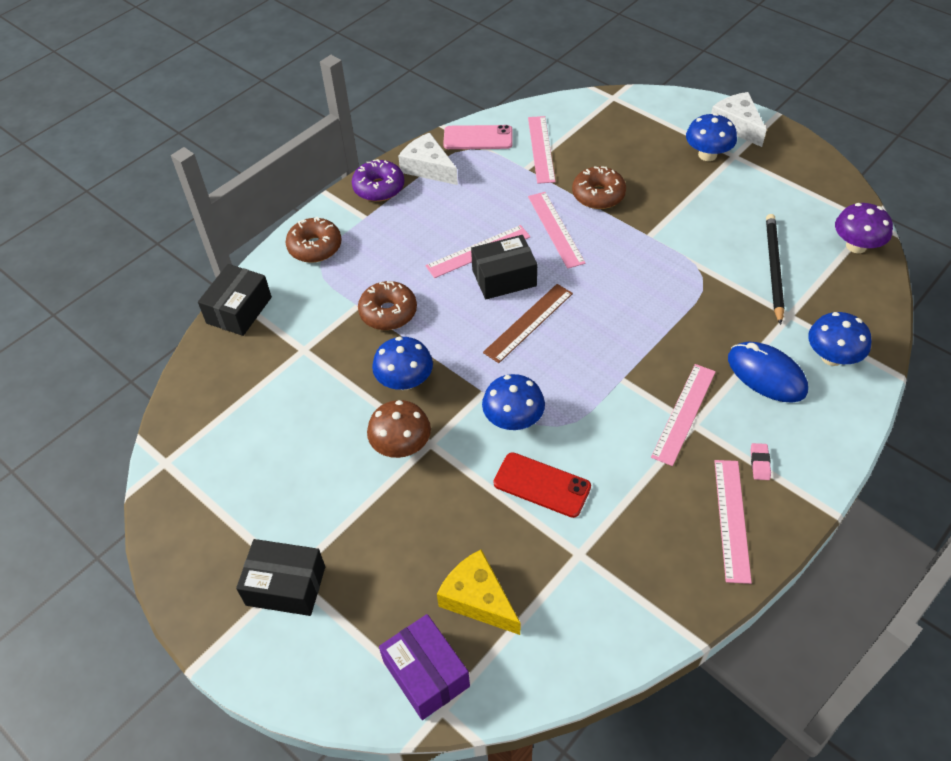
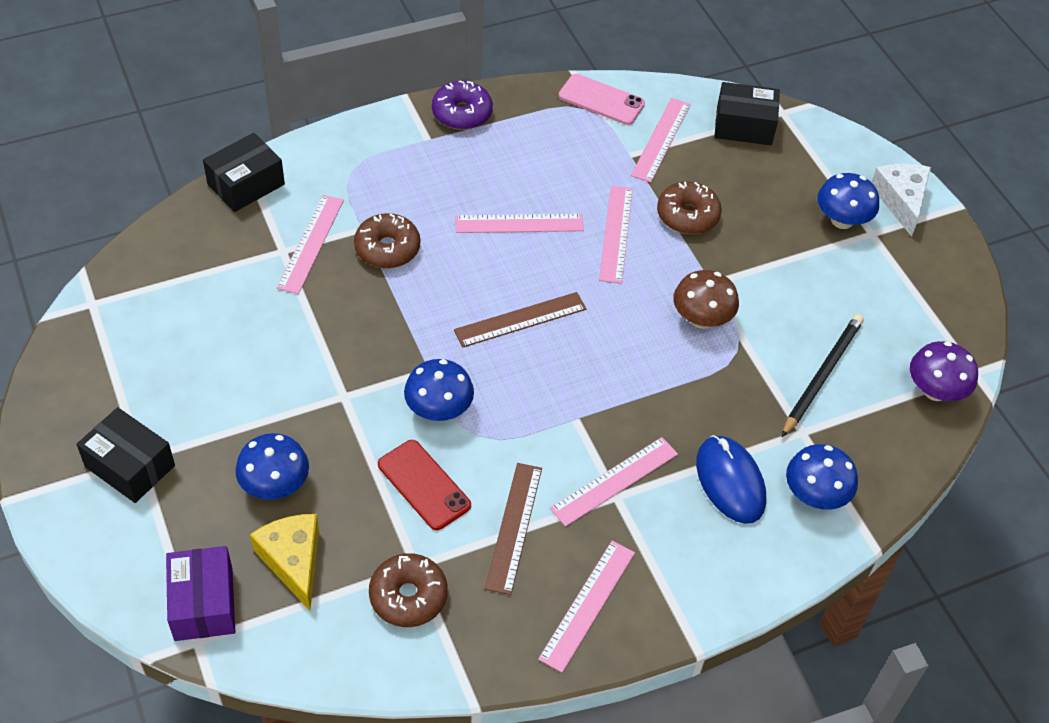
camera: 20 degrees right, 0 degrees up
(315, 247) = (358, 150): brown donut -> brown donut (408, 596)
(323, 334) = (311, 243): none -> pink ruler
(401, 446) = (315, 386): brown mushroom -> brown mushroom (701, 319)
(405, 381) = (359, 325): blue mushroom -> blue mushroom (275, 485)
(428, 168) = (527, 112): white cheese -> none
(504, 278) = (527, 262): black box -> black box (744, 126)
(634, 485) = (514, 527): none -> brown ruler
(760, 463) = (656, 565): pink eraser -> none

